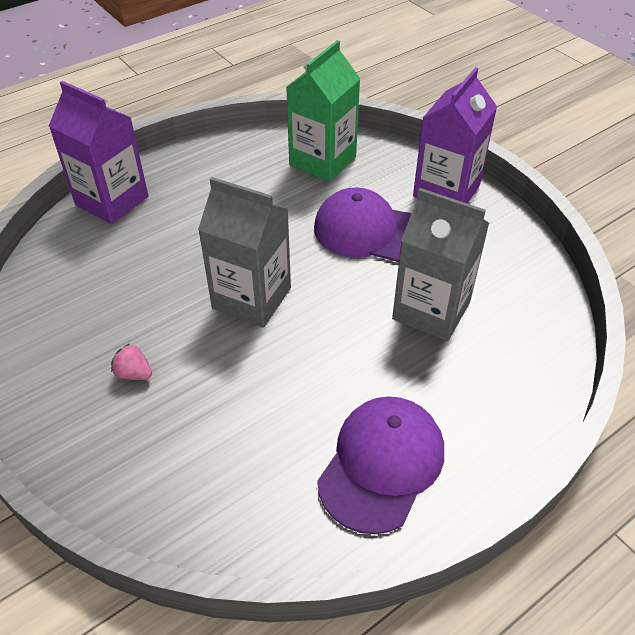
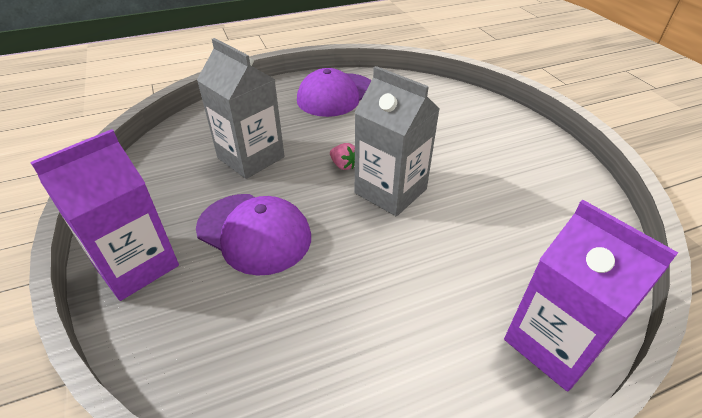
camera: 165 degrees left, 5 degrees down
(134, 373) = (487, 156): pink strawberry -> pink strawberry (343, 165)
(322, 161) = (249, 353): green carton -> none

